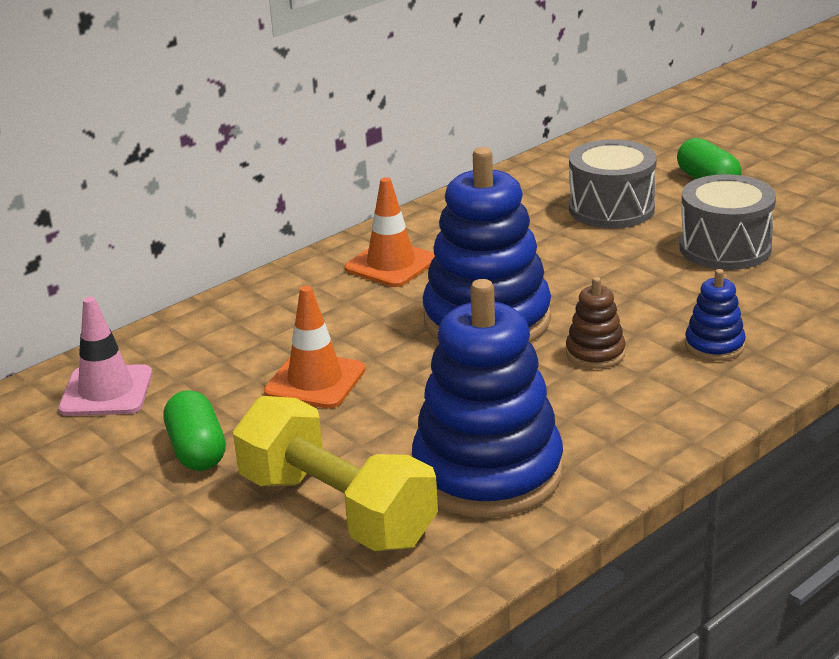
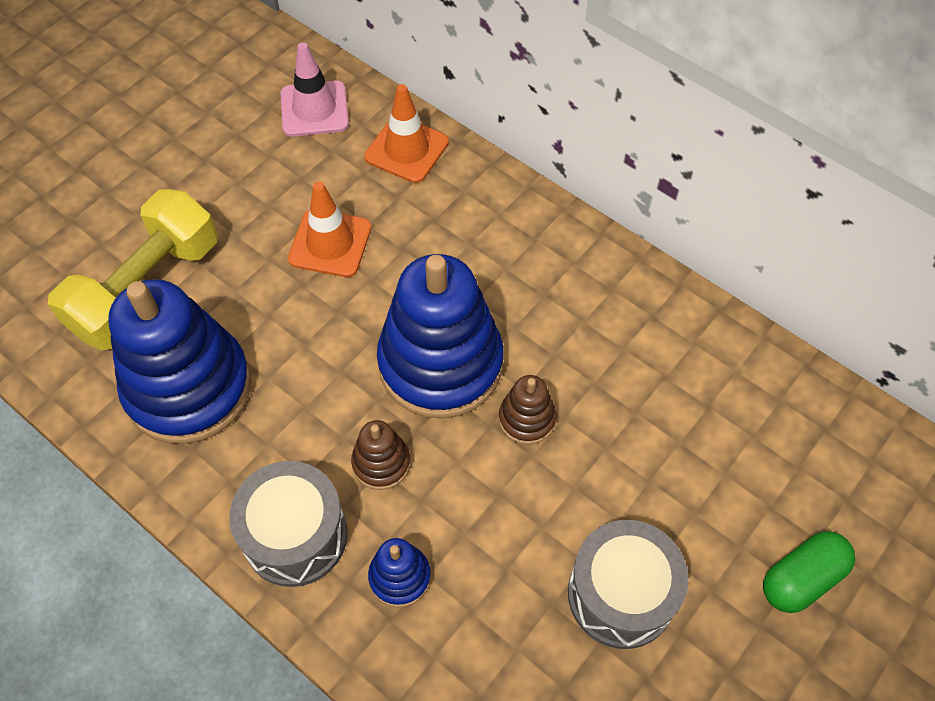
camera: 80 degrees right, 30 degrees up
(197, 450) = (230, 184): green capsule -> none
(391, 264) = (544, 269): orange traffic cone -> orange traffic cone (406, 150)
(555, 280) = (527, 419): none -> brown stacking toy
(611, 209) = (703, 468): grey drum -> grey drum (295, 535)

